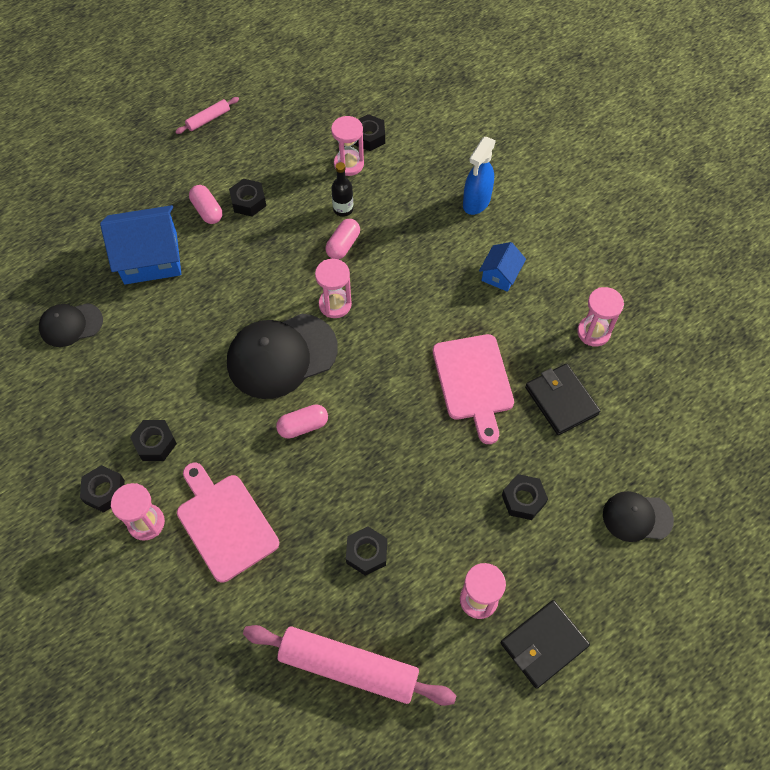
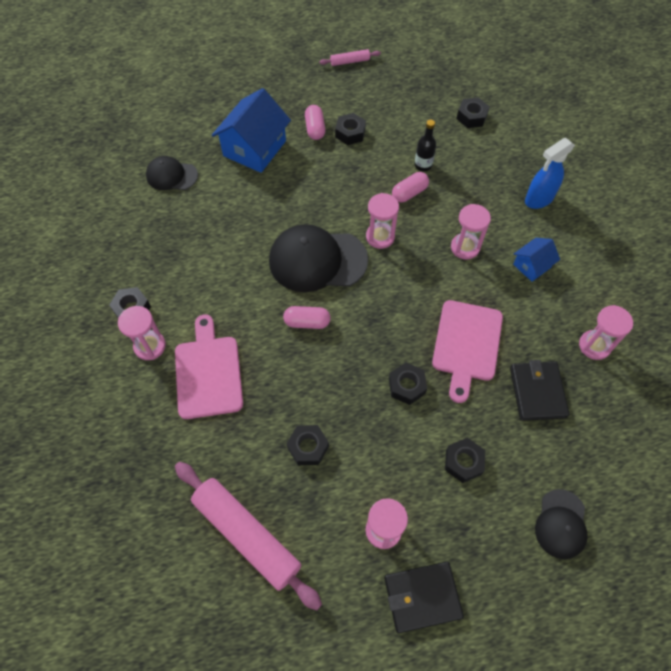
camera: 25 degrees right, 0 degrees up
(150, 258) = (254, 148): blue house -> blue house turned 75 degrees counterclockwise
(155, 443) = (187, 288): black nut -> black nut (406, 386)
(348, 164) = (444, 132): pink hourglass -> pink hourglass (465, 247)
(637, 517) = (561, 524): black cap -> black cap turned 105 degrees counterclockwise

